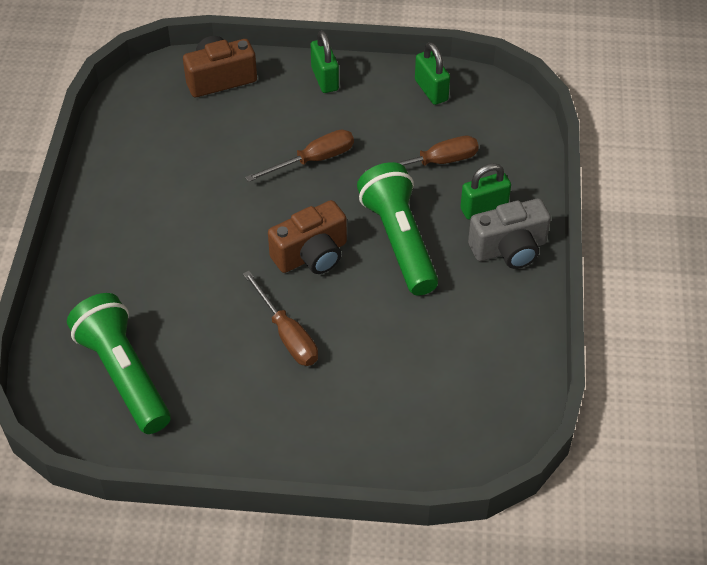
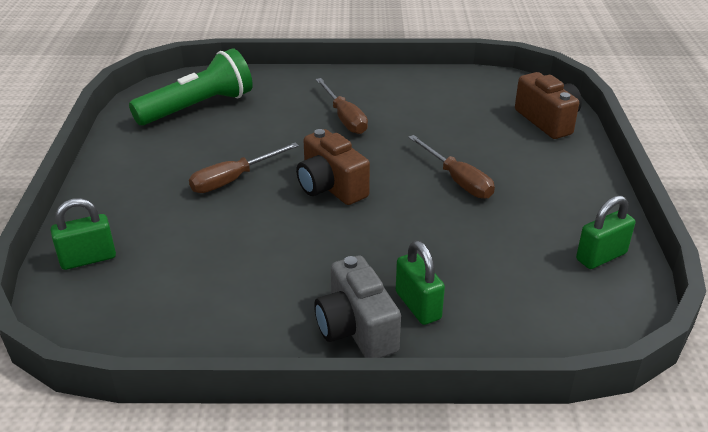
camera: 85 degrees right, 15 degrees down
(325, 79) = (580, 180): green padlock -> green padlock (88, 259)
(399, 240) = (357, 242): green flashlight -> none
(435, 162) = (481, 263): brown screwdriver -> brown screwdriver (344, 118)

